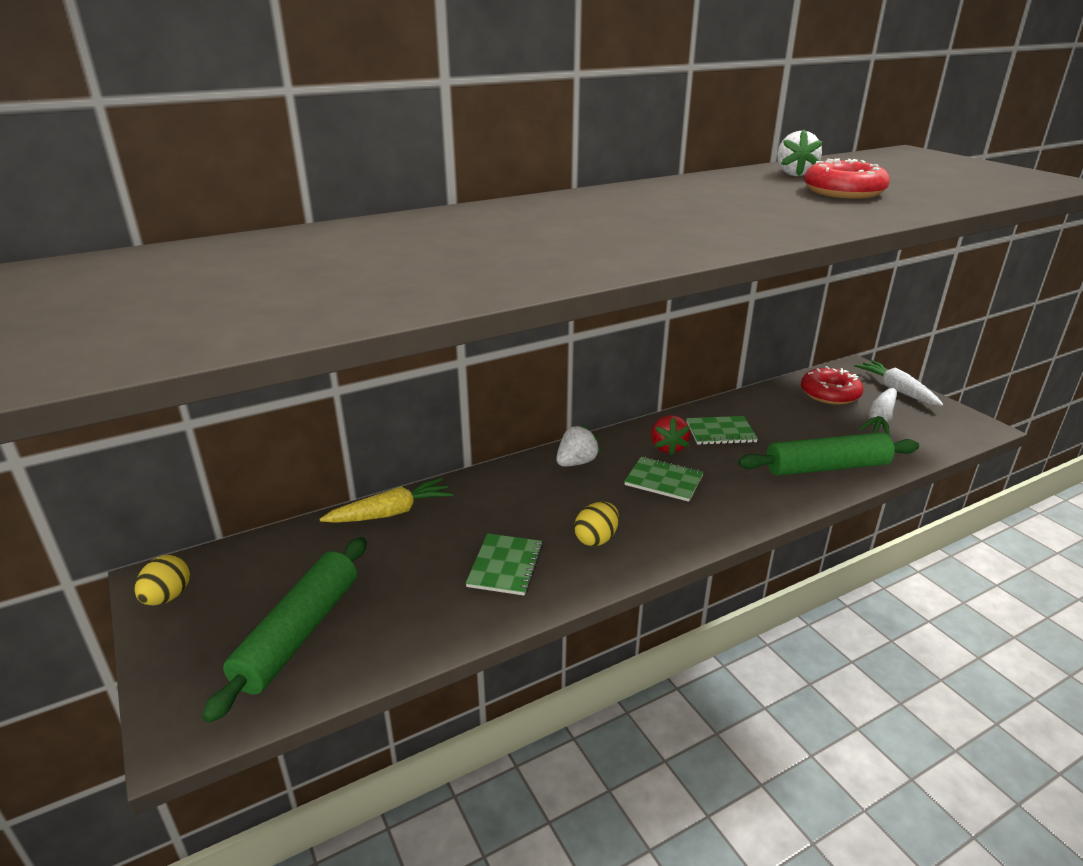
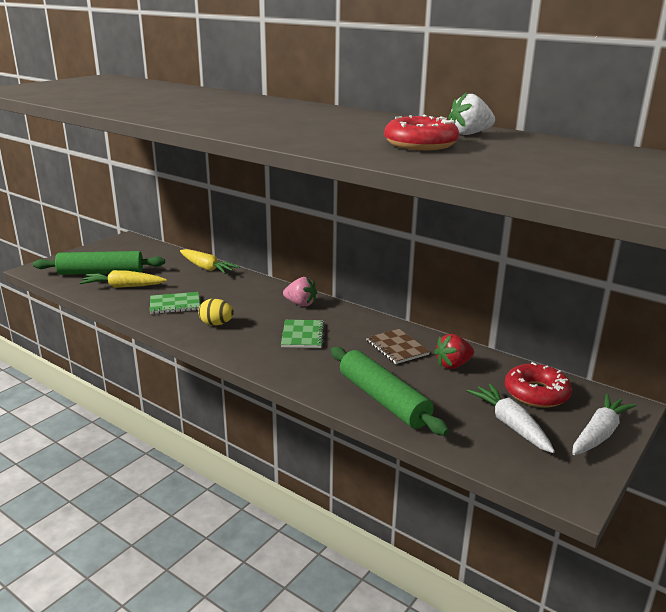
camera: 65 degrees right, 5 degrees down
(167, 597) = (115, 244): yellow egg -> none
(390, 612) = (123, 286): none -> yellow carrot
(576, 462) = (301, 304): white strawberry -> pink strawberry
(668, 447) = (351, 330): red strawberry -> red strawberry (453, 365)
(720, 432) = (397, 348): green notebook -> brown notebook
(879, 420) = (510, 425): white carrot -> white carrot turned 60 degrees clockwise

